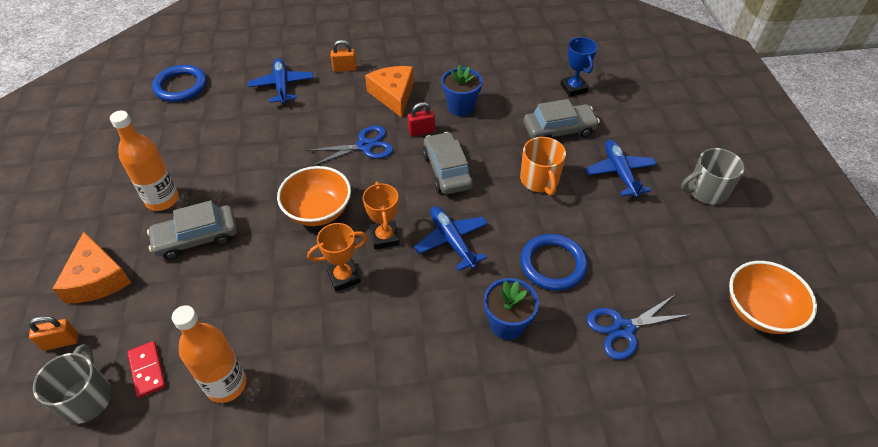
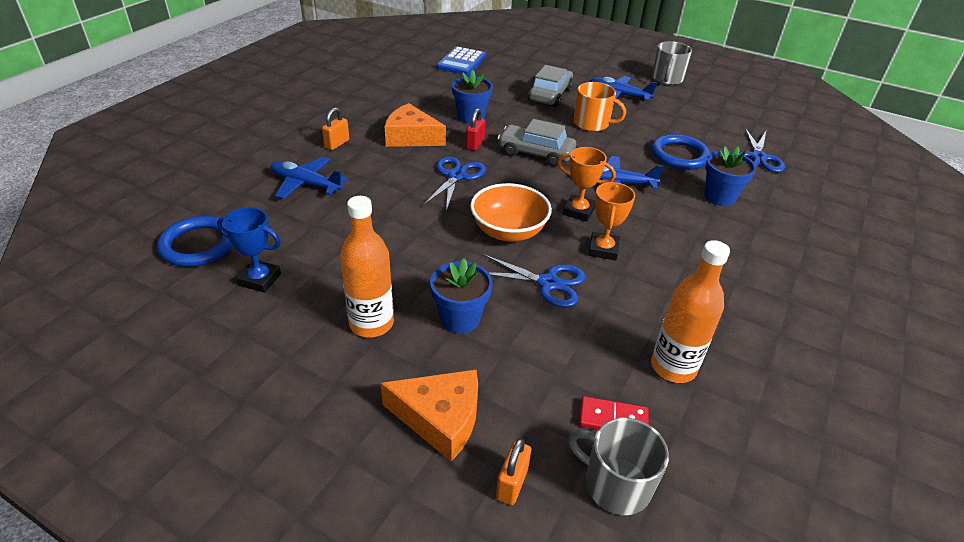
camera: 55 degrees left, 10 degrees down
(197, 238) = (460, 319): grey car -> blue flower pot
(272, 264) = (548, 283): none -> blue scissors
(546, 53) = (461, 62): none -> blue calculator
(573, 88) = (514, 71): blue trophy -> blue trophy (260, 279)
(759, 311) = (778, 111): orange bowl -> none

